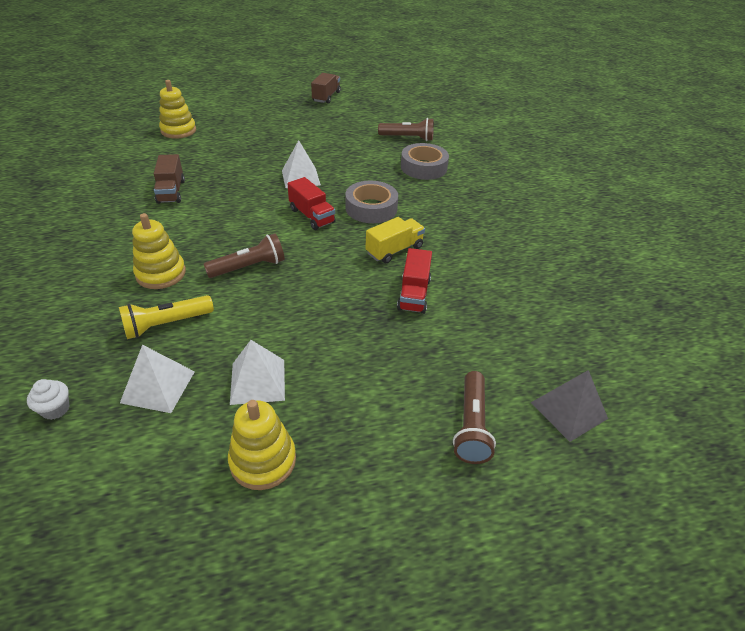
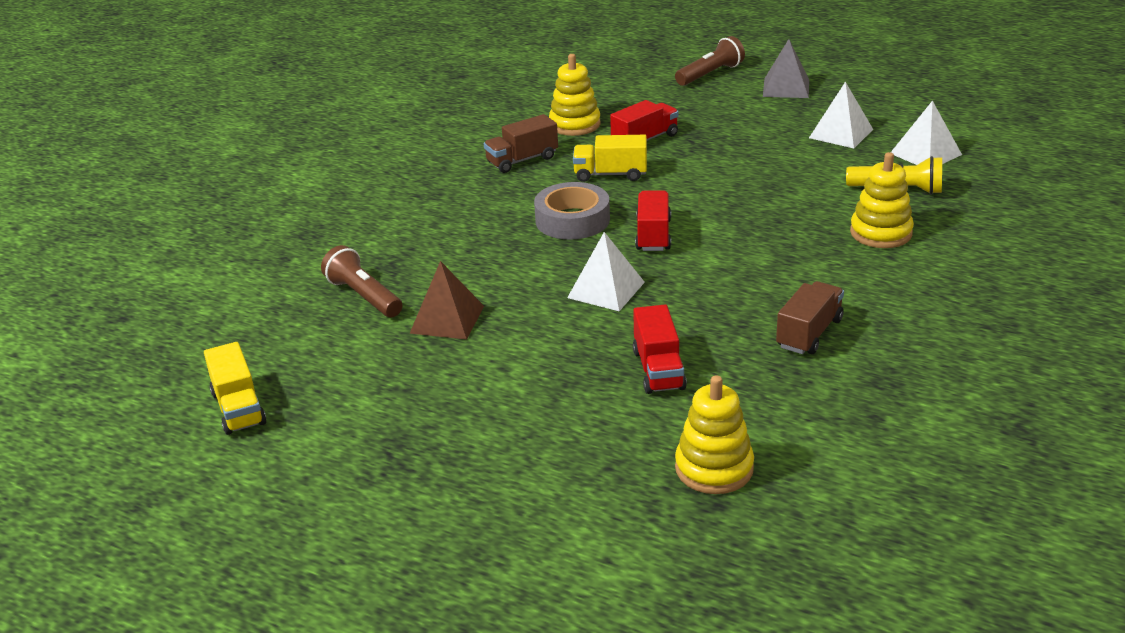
camera: 135 degrees left, 10 degrees down
(55, 409) = (1017, 166): white cupcake -> none
(235, 153) = (658, 370): none -> red truck
(249, 267) = (779, 208): brown flashlight -> none
(263, 460) = (868, 101): yellow stacking toy -> yellow stacking toy (575, 124)
(326, 97) = (337, 450): brown truck -> brown truck (522, 160)
(356, 142) = (447, 319): none -> brown pyramid
(381, 95) = (238, 408): none -> yellow truck
(423, 167) = (426, 245): grey tape -> none
(568, 410) = (635, 61): grey pyramid -> grey pyramid (786, 88)

